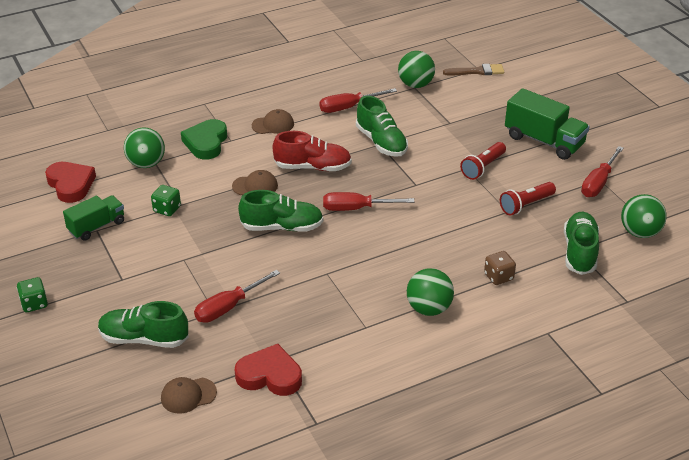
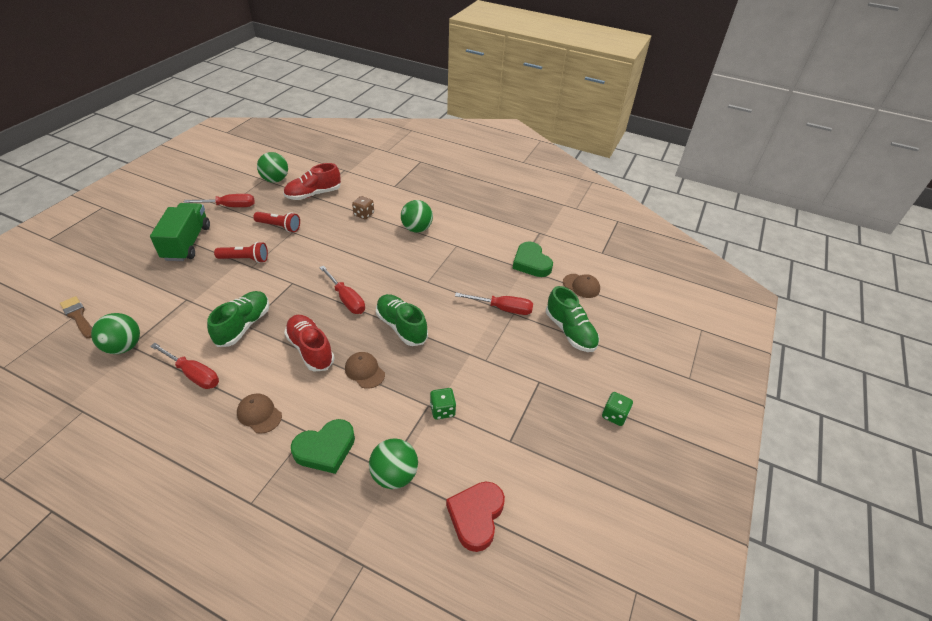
camera: 130 degrees left, 5 degrees up
(96, 226) = (506, 444): green truck -> none
(270, 375) = (531, 263): red heart -> green heart
(579, 252) = (313, 194): green shoe -> red shoe

